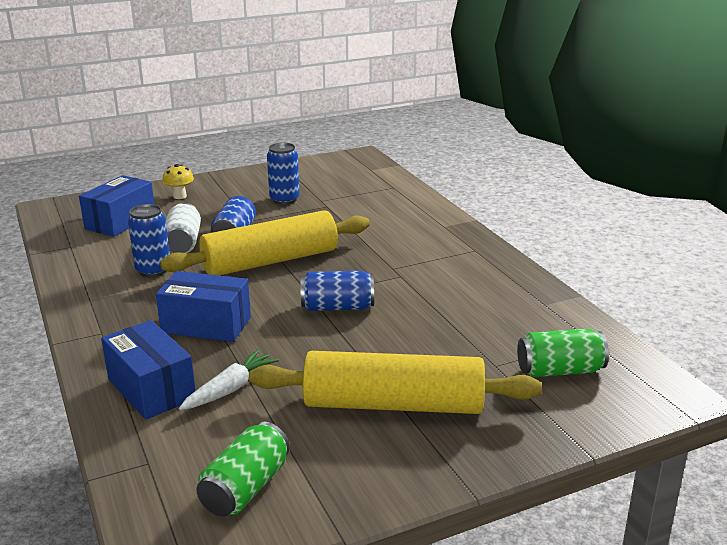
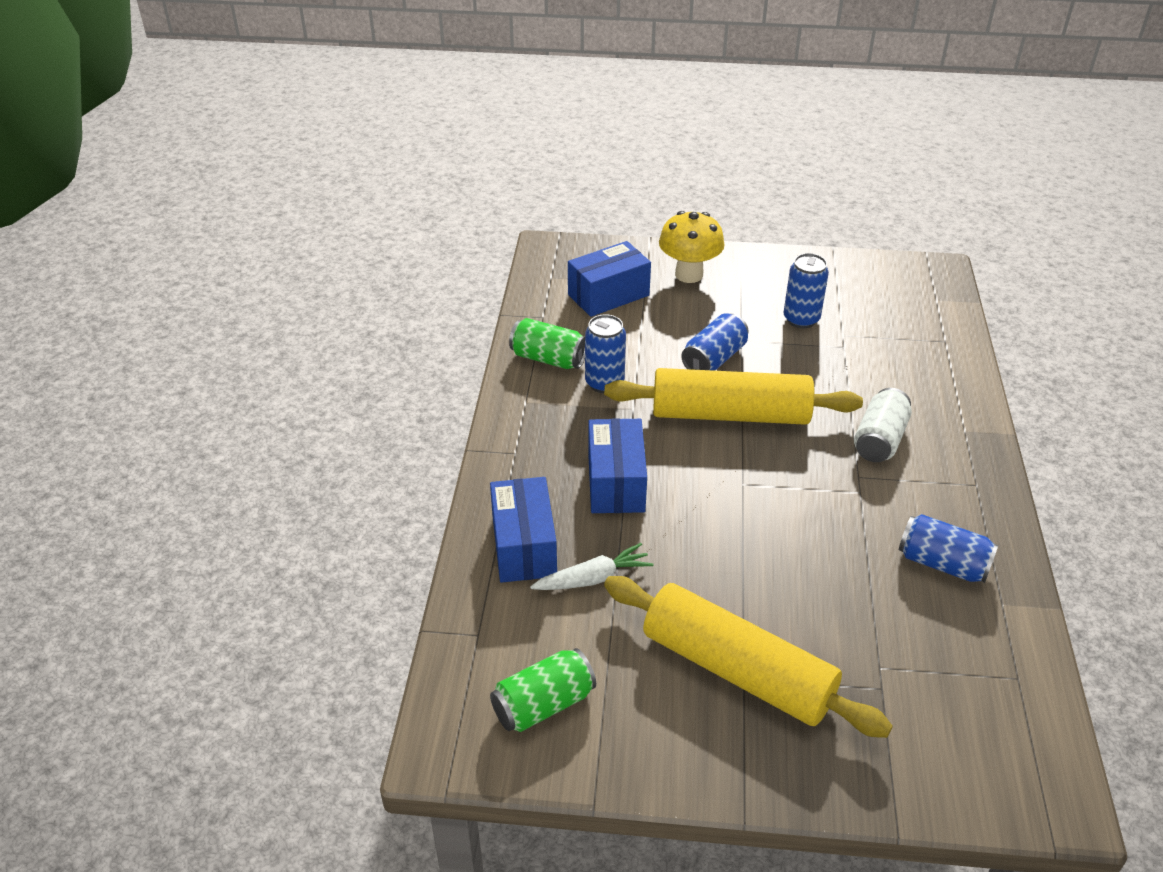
camera: 30 degrees right, 15 degrees up
(180, 196) = (689, 274): yellow mushroom -> yellow mushroom, size x1.76
(183, 243) = (654, 352): white can -> white can (879, 440)
(206, 325) = (616, 482): blue box -> blue box turned 45 degrees clockwise
(337, 307) = (761, 511): blue can -> blue can (942, 563)
(560, 371) = (947, 707): green can -> green can (548, 359)

